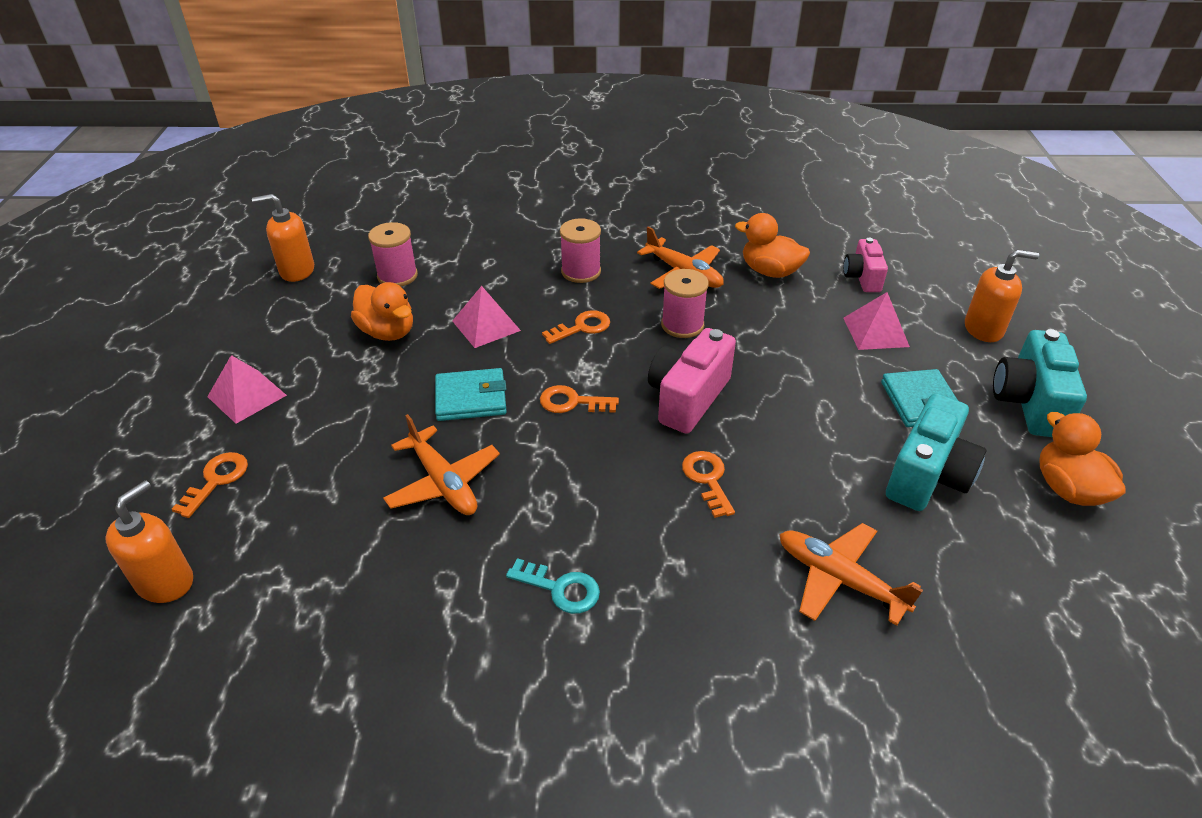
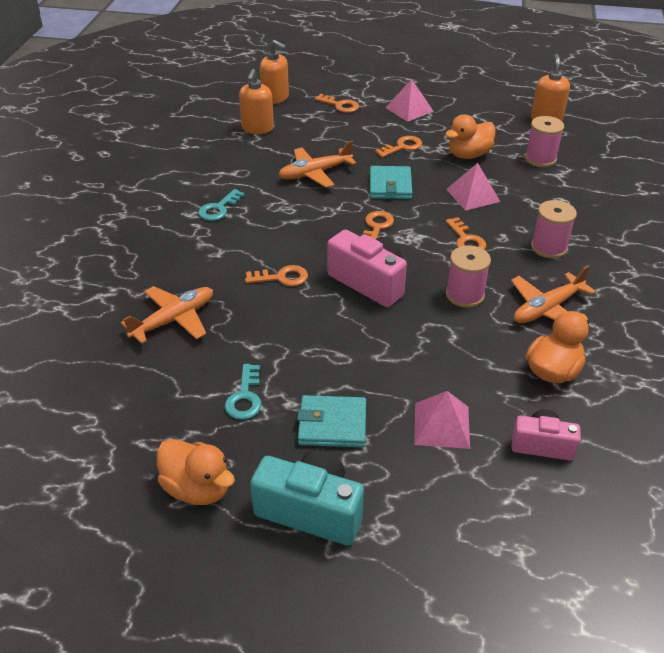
camera: 100 degrees right, 0 degrees up
(364, 394) = (402, 147): none -> orange key
(928, 476) = (245, 397): turquoise camera -> turquoise key
(983, 329) = (437, 524): orange soap dispenser -> orange soap dispenser (257, 128)
(1068, 489) = (197, 488): orange duck -> orange duck turned 45 degrees clockwise

